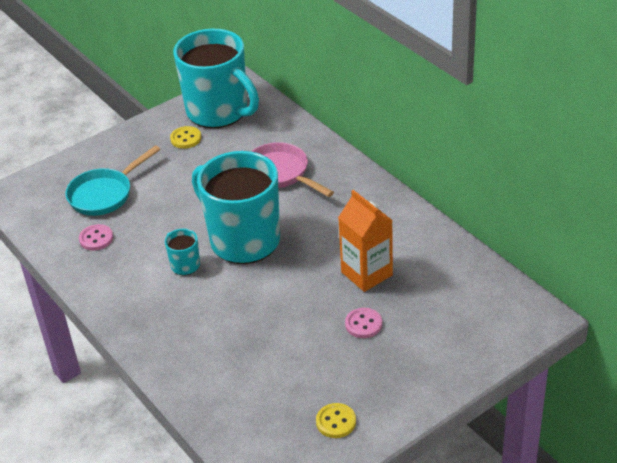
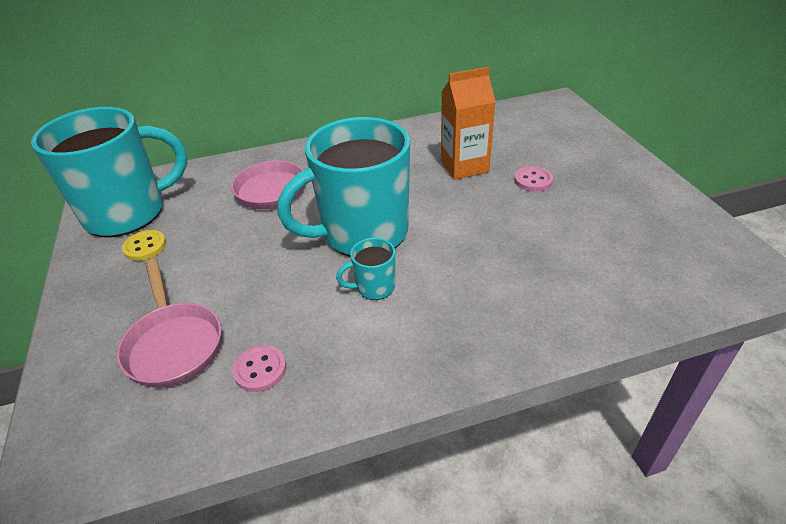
camera: 70 degrees left, 0 degrees up
(104, 194) = (174, 344): turquoise pan -> pink pan
(336, 422) = (664, 220): yellow button -> none

